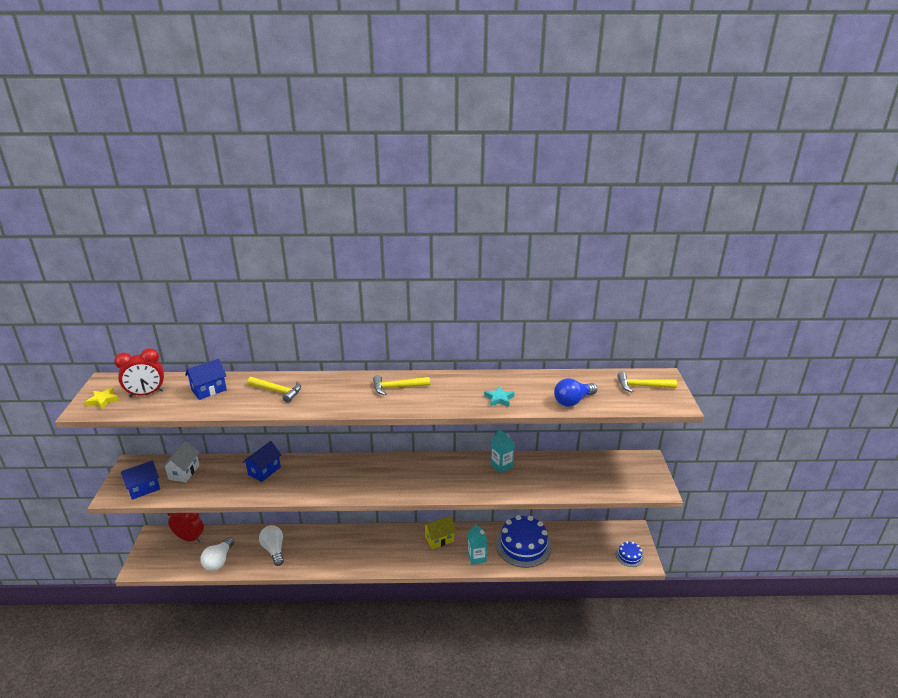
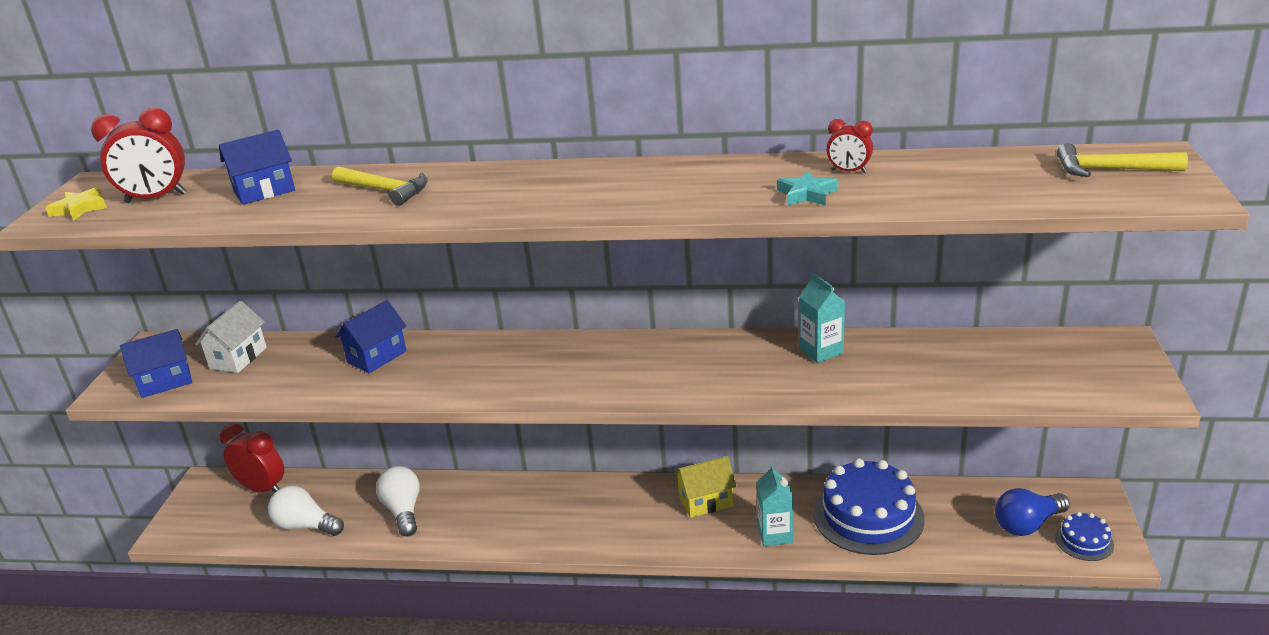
camera: 10 degrees right, 0 degrees up
(219, 561) = (305, 526): white light bulb -> white light bulb turned 90 degrees clockwise
(397, 387) = (608, 181): yellow hammer -> none
(518, 384) = (848, 171): none -> red clock
(573, 401) = (960, 195): blue light bulb -> blue light bulb (1027, 525)

